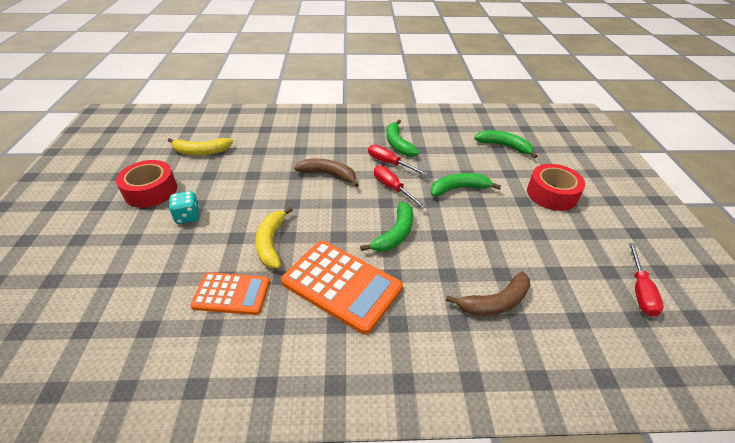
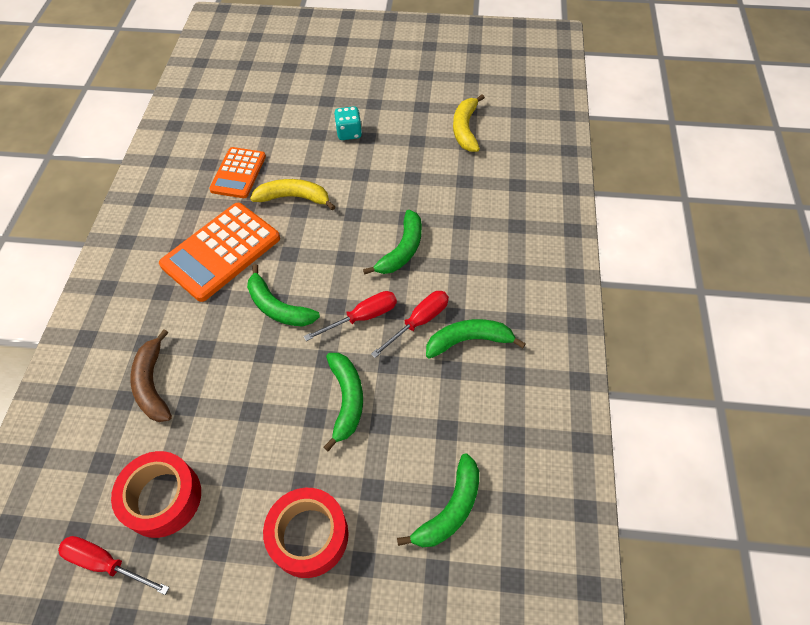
camera: 100 degrees right, 15 degrees up
(151, 191) = (395, 101): red tape -> red tape (163, 498)
(328, 174) = (402, 250): brown banana -> green banana

